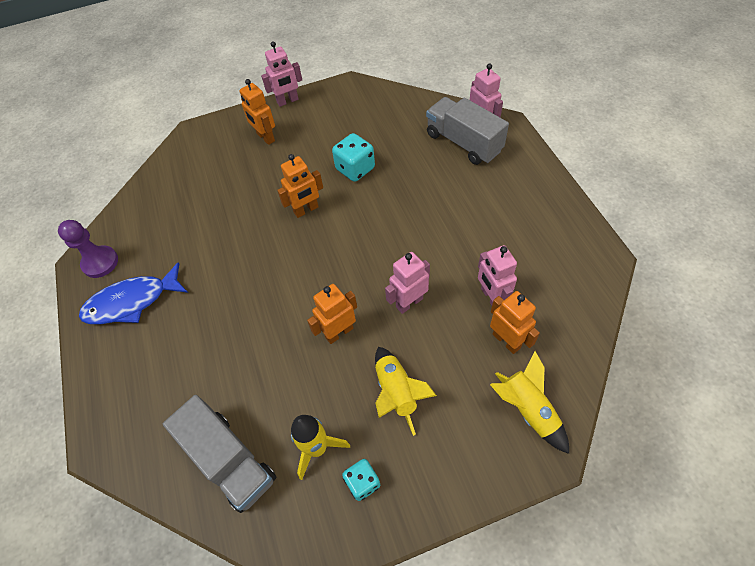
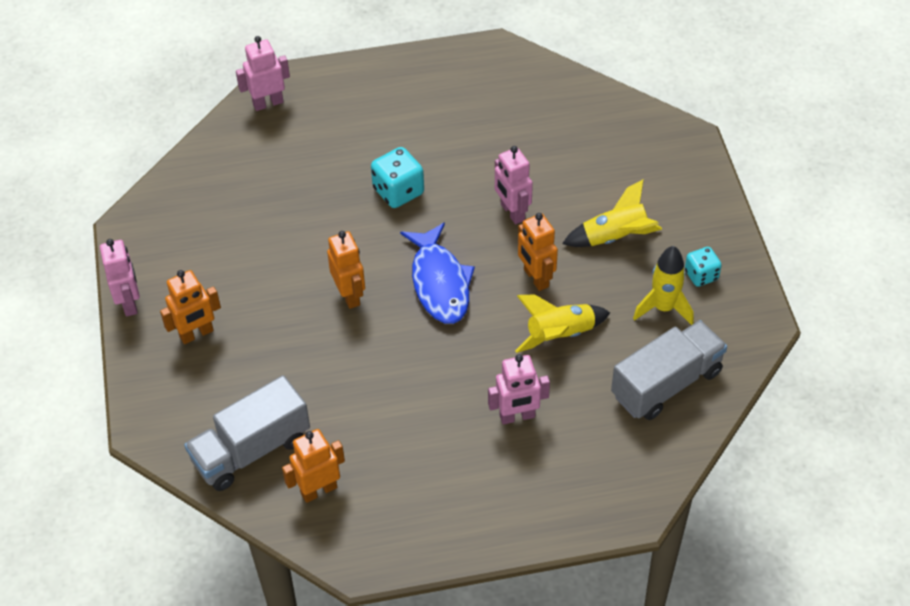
camera: 85 degrees left, 5 degrees down
(100, 263) = (368, 536): purple pawn -> none
(132, 302) = (444, 491): blue fish -> blue fish (439, 283)
(355, 169) = (297, 238): turquoise dice -> turquoise dice (398, 191)
(463, 143) = (292, 125): grey truck -> grey truck (251, 450)
(491, 297) = (522, 144): pink robot -> pink robot (517, 416)
(506, 341) = (574, 143): orange robot -> orange robot (319, 490)
(528, 410) = (648, 143): yellow rocket -> yellow rocket (560, 335)

